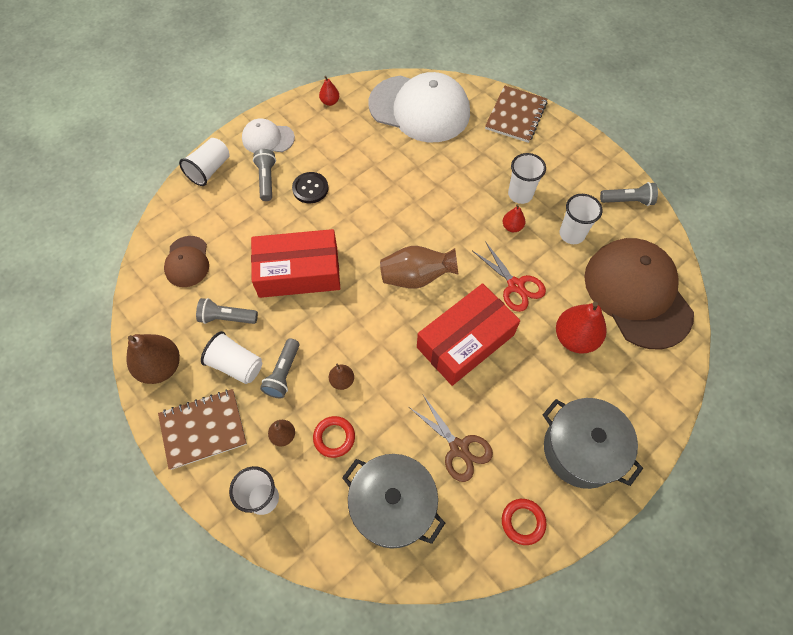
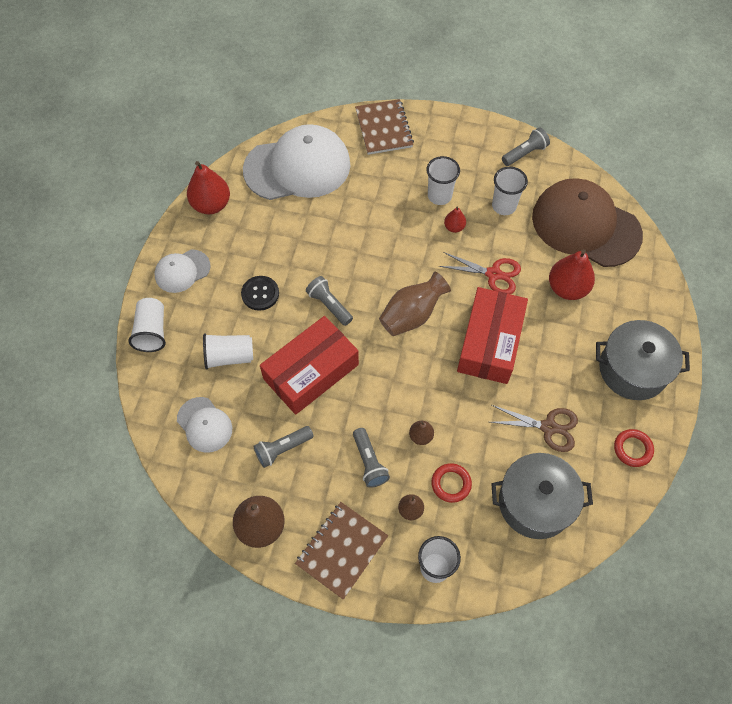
camera: 35 degrees left, 0 degrees up
(187, 262) = (204, 425): brown cap -> white cap
(236, 365) = (324, 482): white cup -> white cup (229, 357)
(267, 179) = (213, 309): grey flashlight -> grey flashlight (329, 305)
(330, 102) = (211, 205): red pear -> red pear, size x1.95

